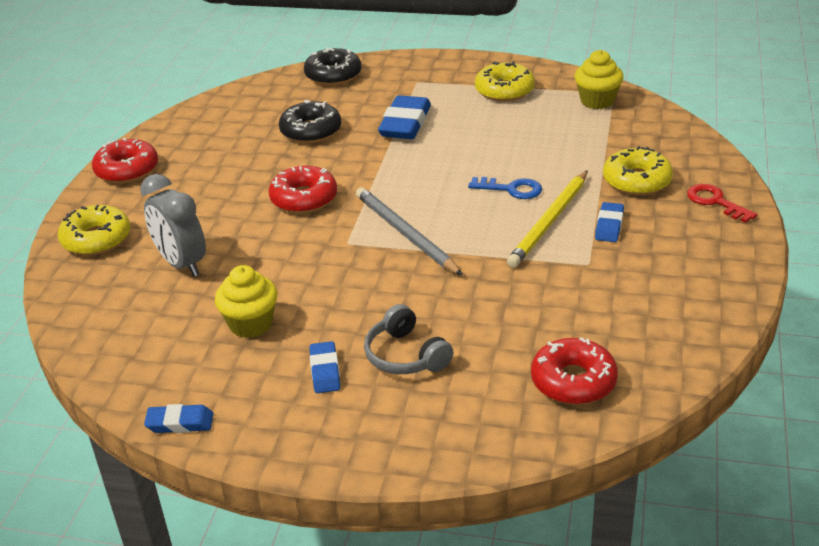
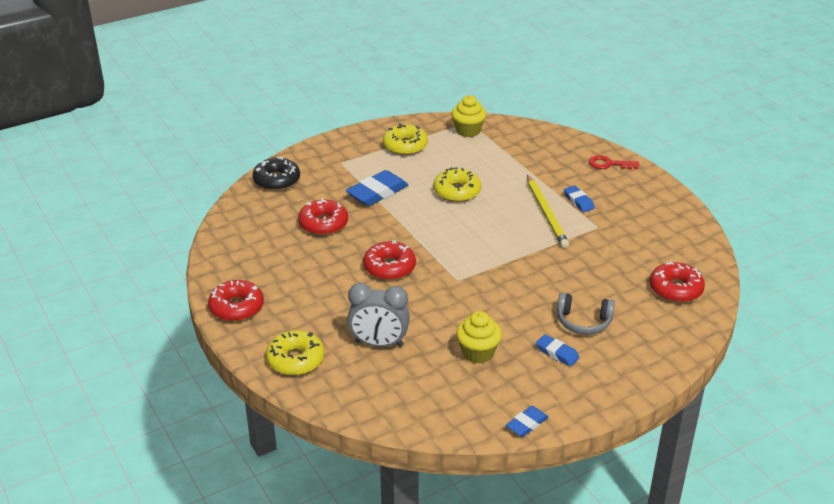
camera: 45 degrees left, 0 degrees up
(311, 131) = (323, 224): black donut -> red donut
(405, 124) = (377, 193): blue eraser -> blue eraser turned 75 degrees clockwise
(406, 234) = (482, 258): grey pencil -> none
(511, 189) = (499, 205): blue key -> none
(637, 181) = (556, 170): yellow donut -> yellow donut (457, 191)

